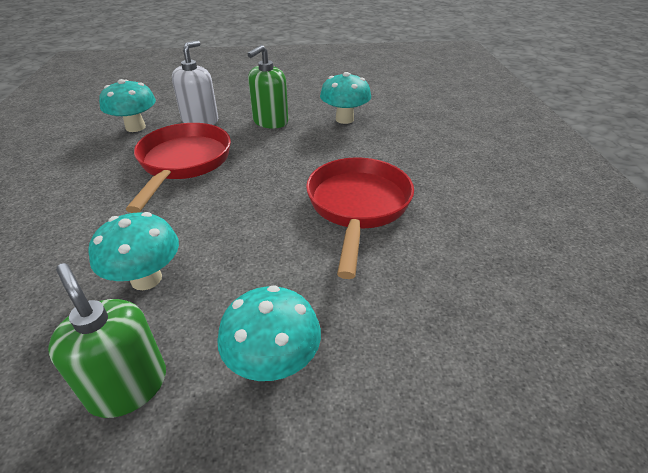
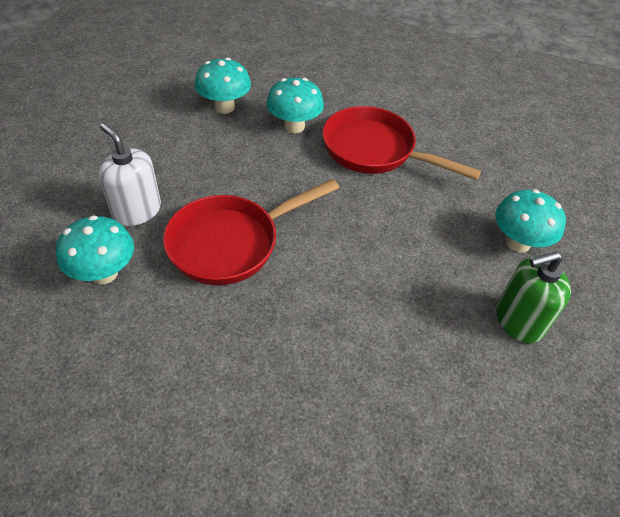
camera: 70 degrees left, 10 degrees up
(146, 279) = (411, 297): turquoise mushroom -> turquoise mushroom (294, 126)
(183, 163) = (231, 243): red pan -> red pan turned 60 degrees counterclockwise
(270, 121) = (187, 157): green soap dispenser -> none

